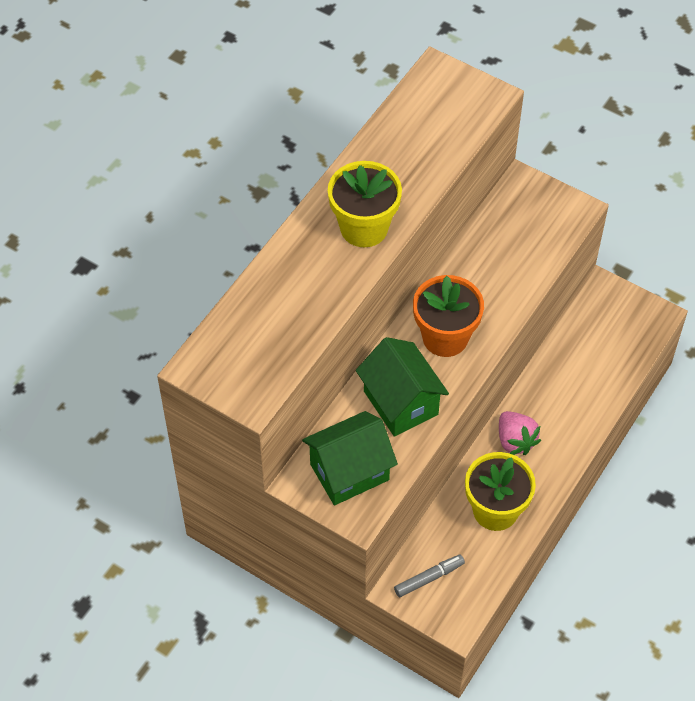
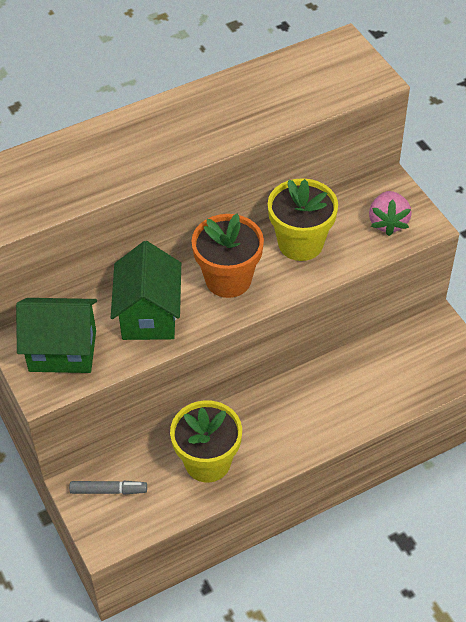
camera: 30 degrees right, 5 degrees down
(364, 228) = (181, 138): yellow flower pot -> yellow flower pot (300, 243)
(515, 441) = (267, 412): pink strawberry -> pink strawberry (388, 222)

